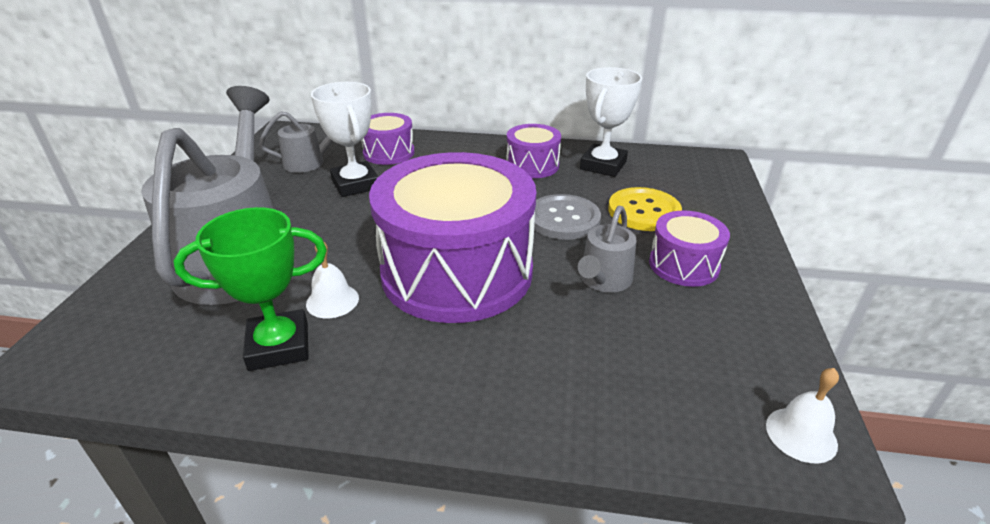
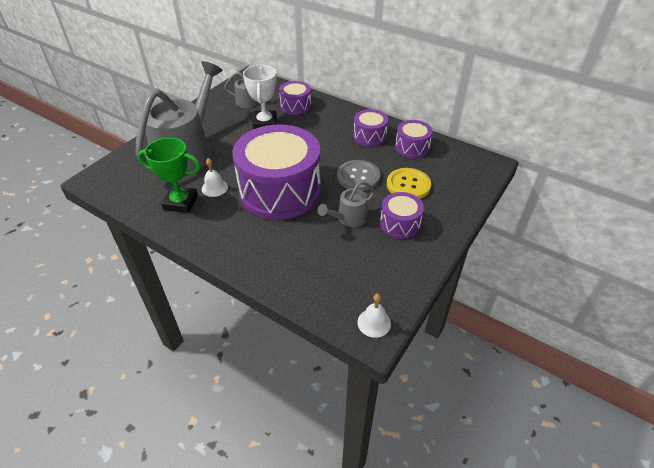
camera: 25 degrees right, 10 degrees up
(603, 165) = (412, 147): white trophy -> purple drum

